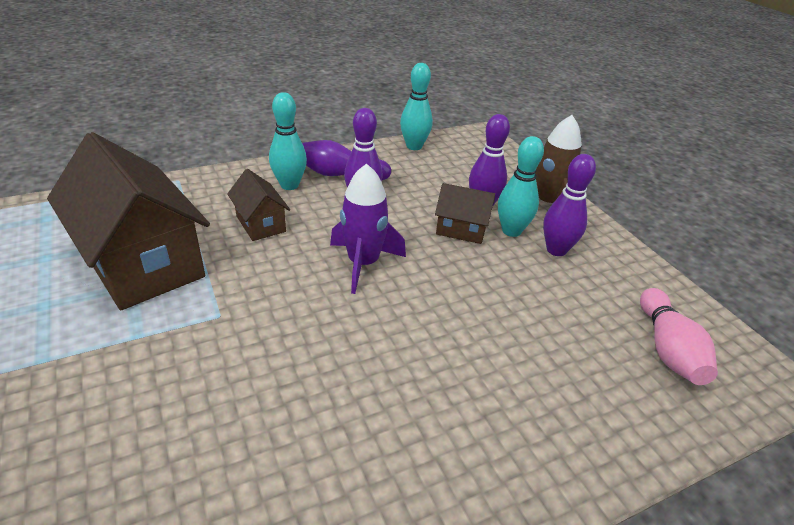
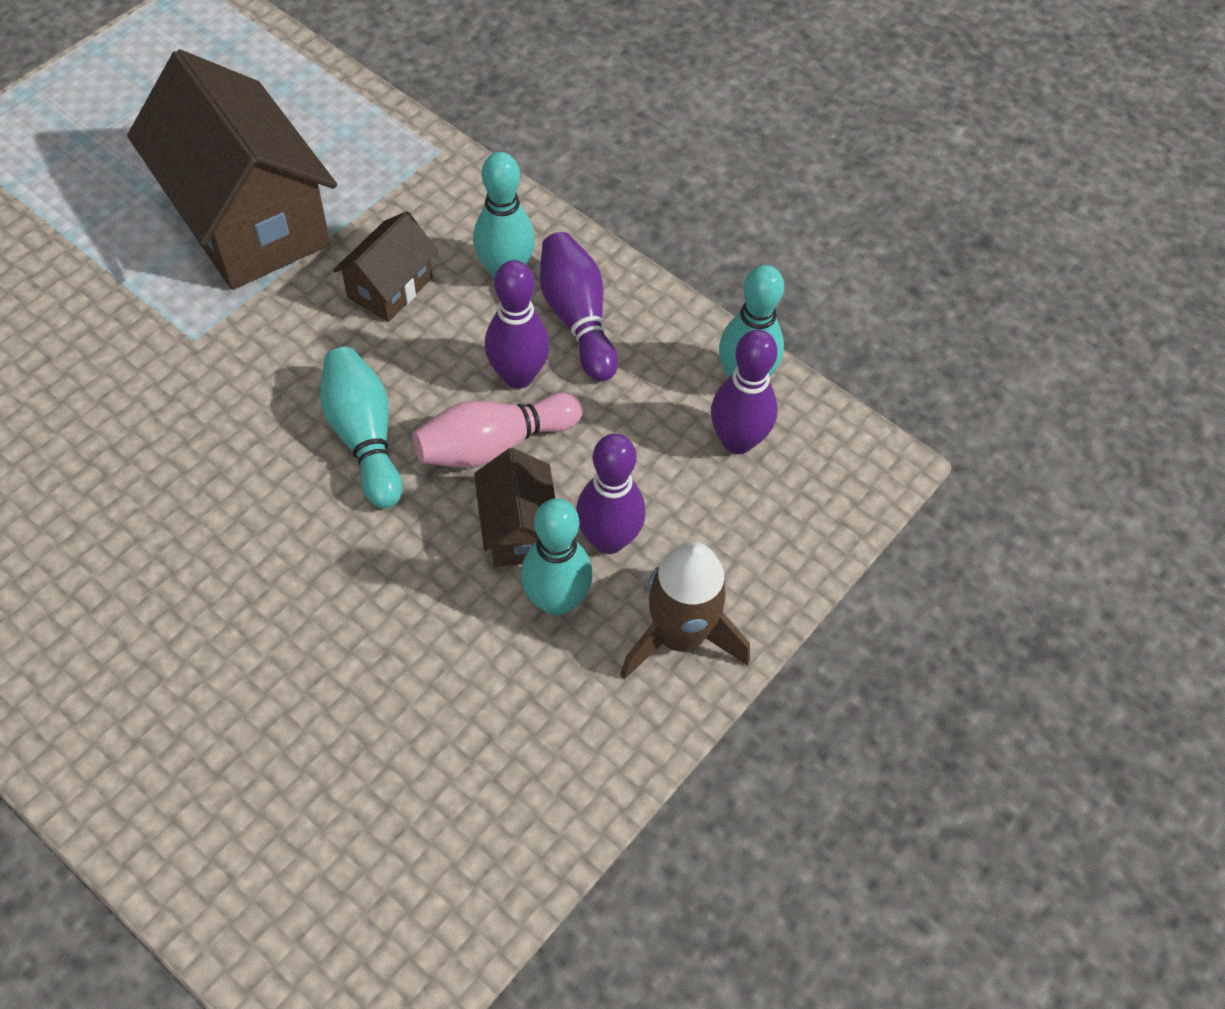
camera: 65 degrees right, 20 degrees up
(143, 263) = (248, 220): brown house -> brown house turned 60 degrees counterclockwise
(363, 263) = (364, 437): purple rocket -> turquoise bowling pin
(556, 250) = (538, 678): purple bowling pin -> purple bowling pin (737, 441)
(667, 349) = (360, 876): pink bowling pin -> pink bowling pin (493, 444)

